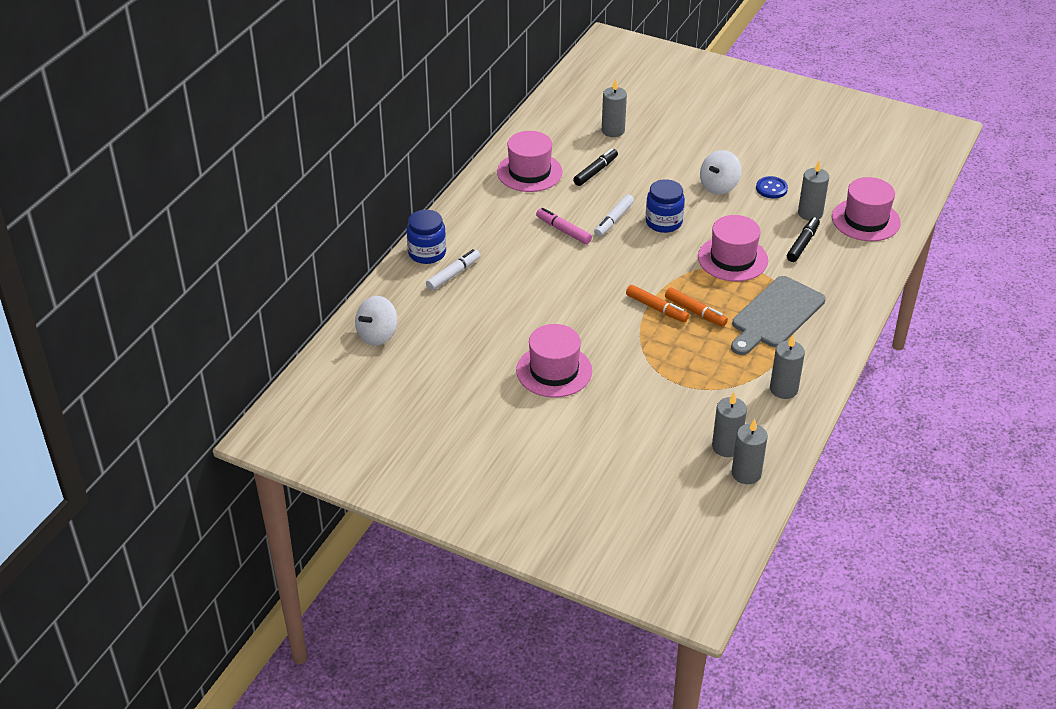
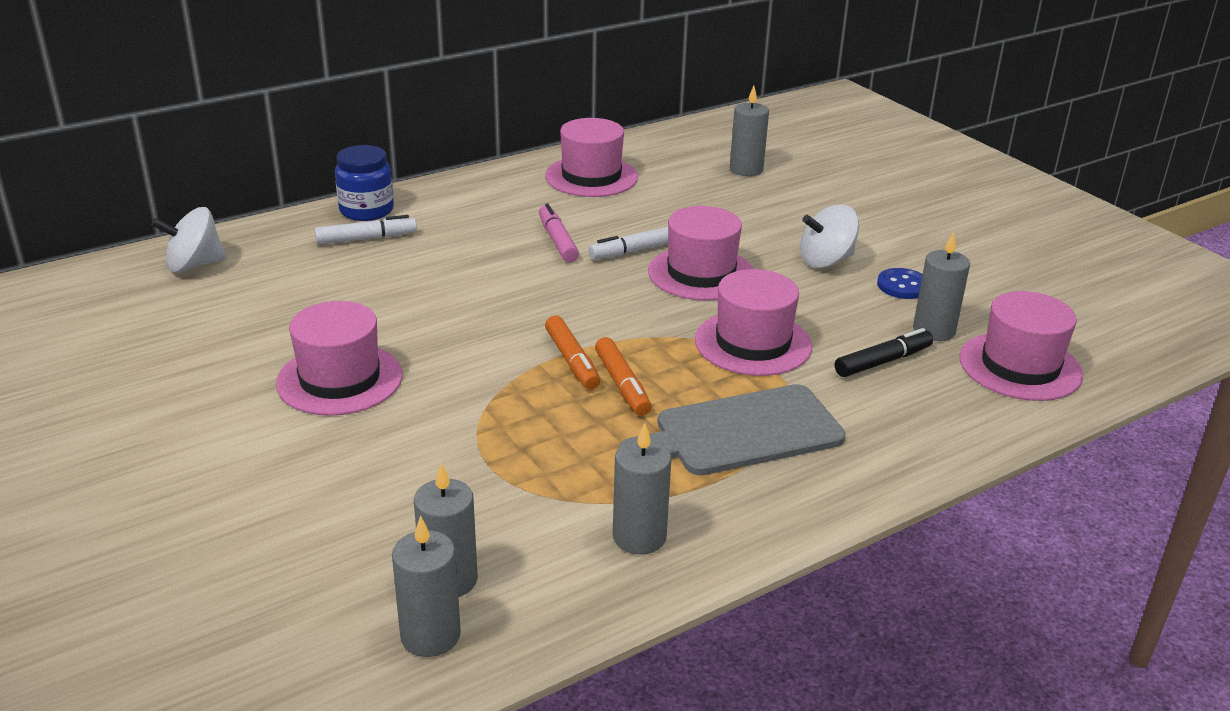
camera: 30 degrees right, 10 degrees down
(595, 171) = (674, 199): black marker -> none
(663, 222) = (701, 273): blue jar -> pink hat

